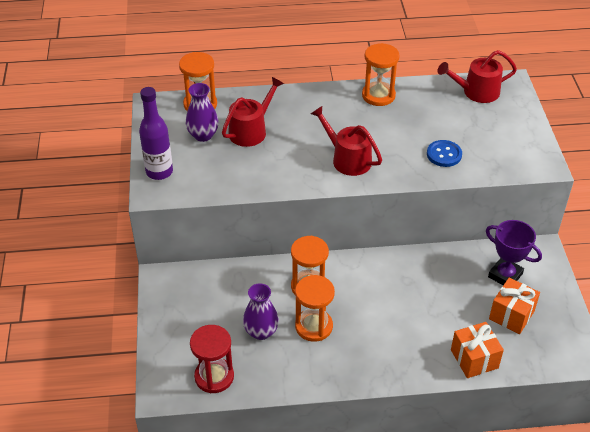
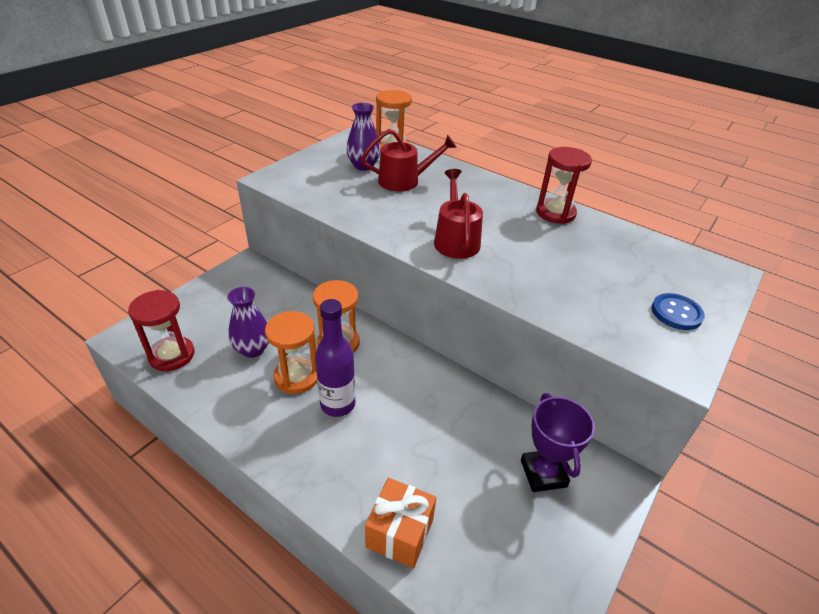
camera: 40 degrees right, 5 degrees down
(159, 172) = (296, 170): purple bottle -> purple bottle (338, 404)
(378, 95) = (555, 213): orange hourglass -> red hourglass
(444, 154) = (561, 289): blue button -> blue button (676, 313)
(476, 92) = (672, 260): red watering can -> none
(511, 315) = (501, 521): orange gift -> none

